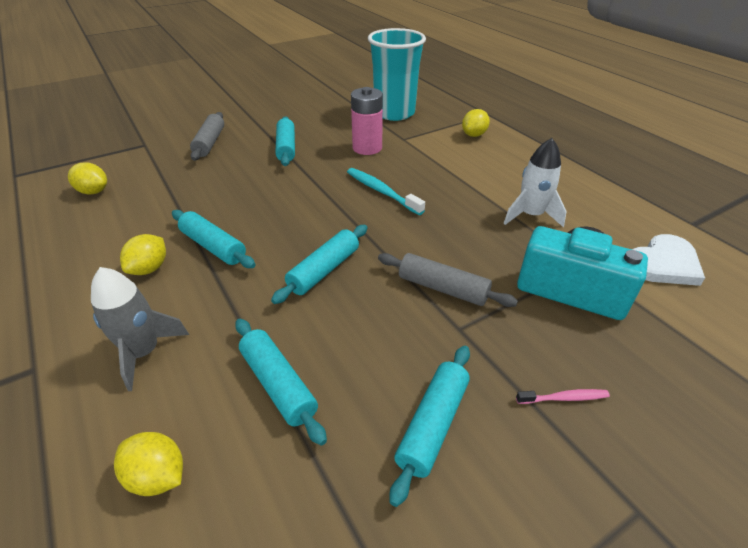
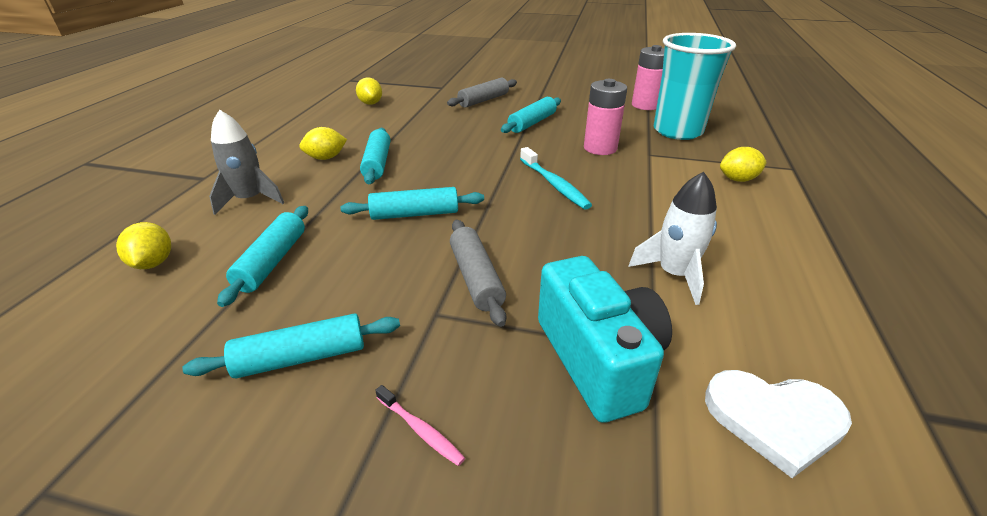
camera: 45 degrees right, 5 degrees down
(344, 99) = (645, 105): none -> pink battery
(381, 191) = (554, 184): turquoise toothbrush -> turquoise toothbrush turned 150 degrees clockwise

